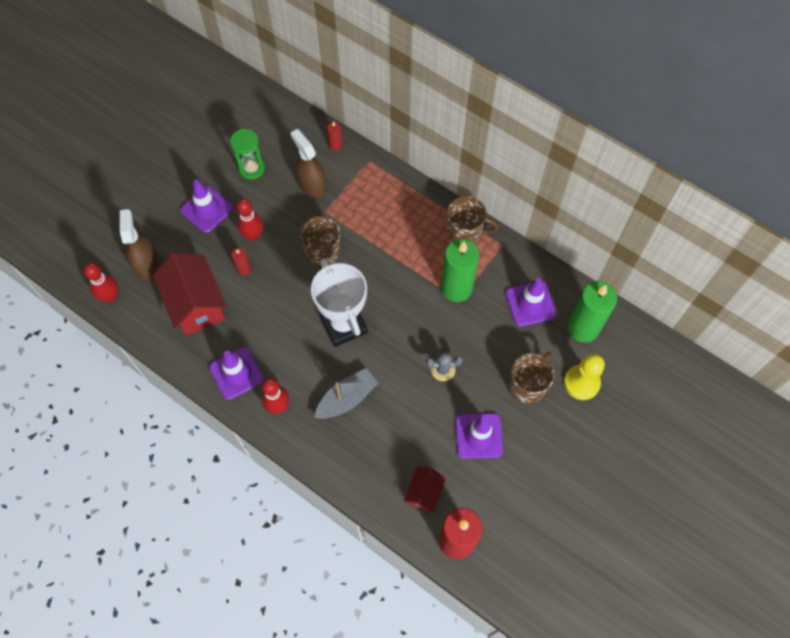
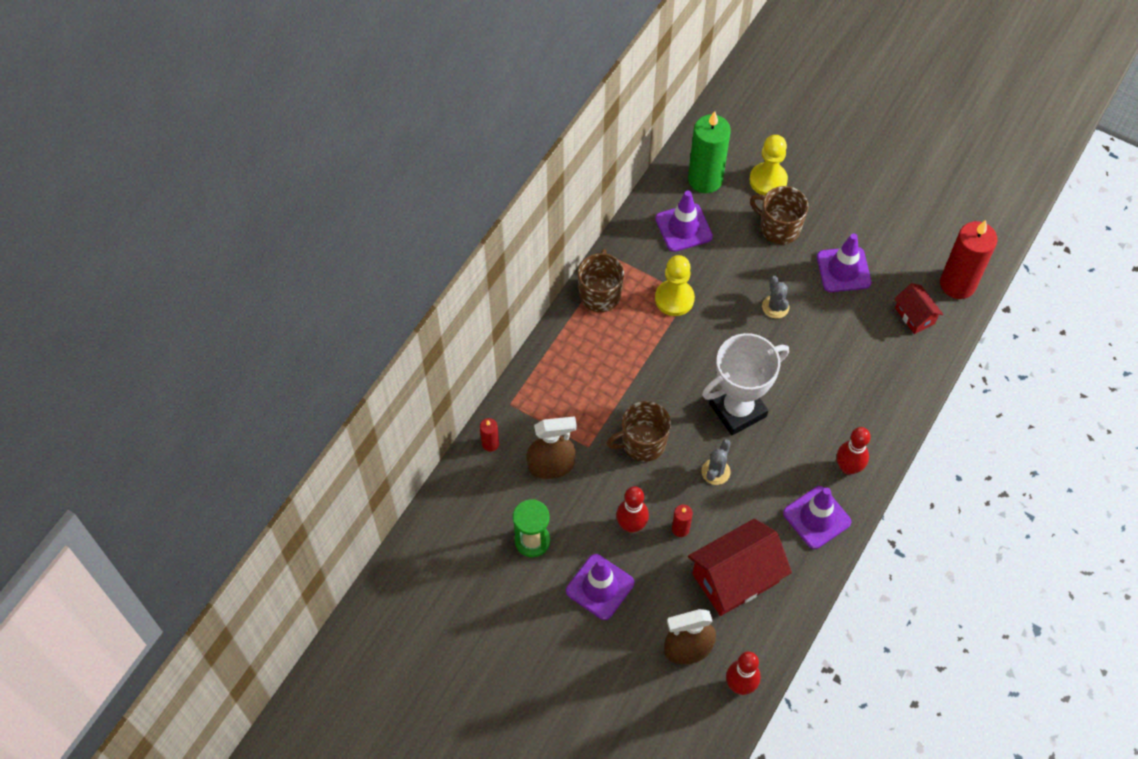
camera: 95 degrees left, 5 degrees down
(289, 301) = (715, 472): none -> grey cactus
(312, 185) = (551, 465): brown spray bottle -> brown spray bottle turned 150 degrees counterclockwise
(346, 398) = (826, 398): grey boat -> none
(424, 492) = (914, 316): red house -> red house turned 45 degrees clockwise
(456, 288) = (674, 299): green candle -> yellow pawn

